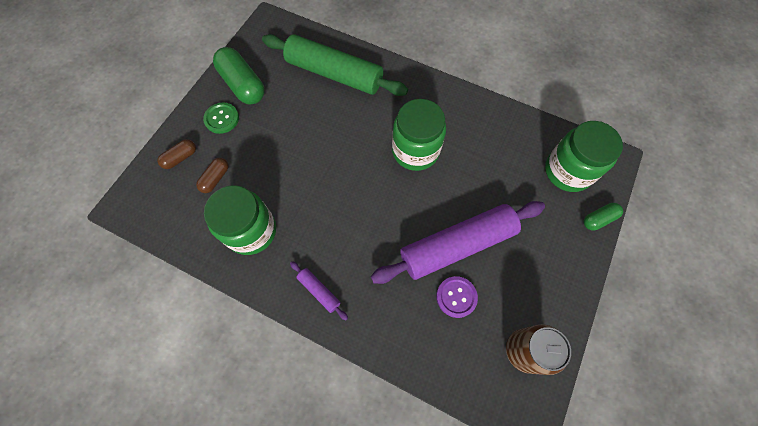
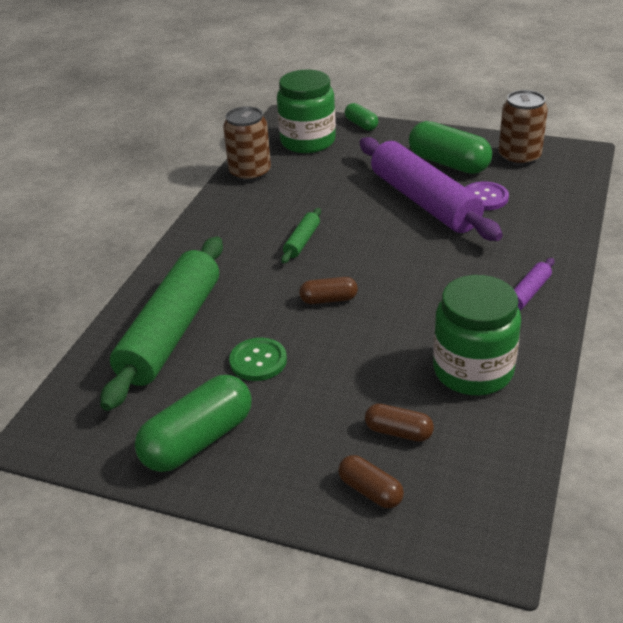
camera: 95 degrees left, 30 degrees down
(222, 119) = (277, 453): green button -> green button (258, 361)
(344, 159) = (328, 299): none -> brown capsule
(415, 151) = (302, 241): green jar -> green rolling pin
(517, 125) = (250, 173): none -> brown can
(519, 281) = (448, 163): none -> green capsule

